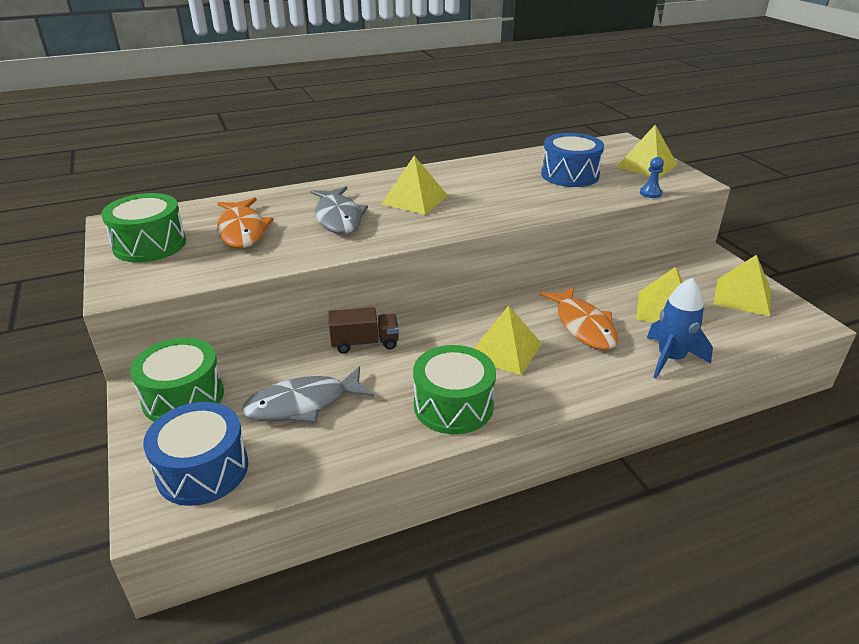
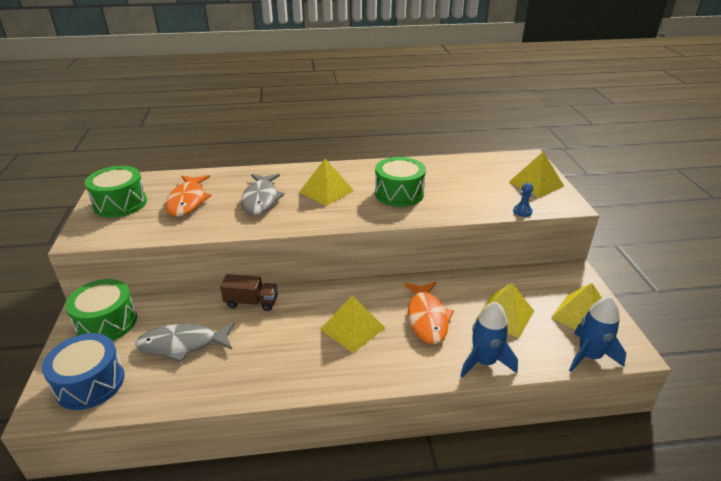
camera: 15 degrees right, 0 degrees up
(453, 405) = (288, 368): green drum -> green drum (399, 193)
(570, 175) = (464, 185): blue drum -> none
(773, 334) = (589, 356): none -> blue rocket

